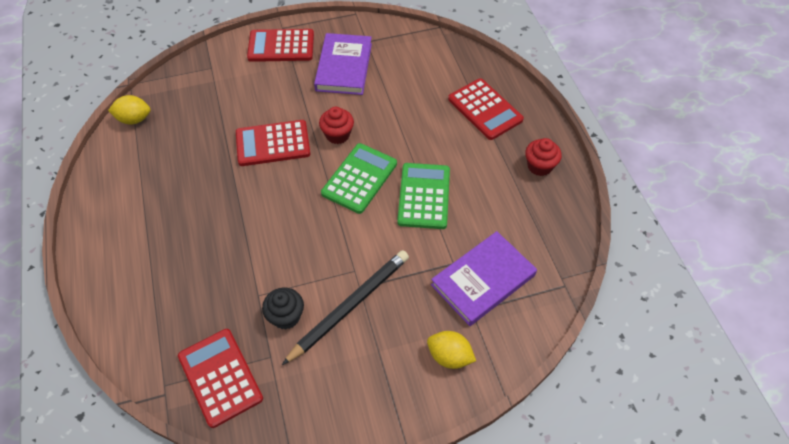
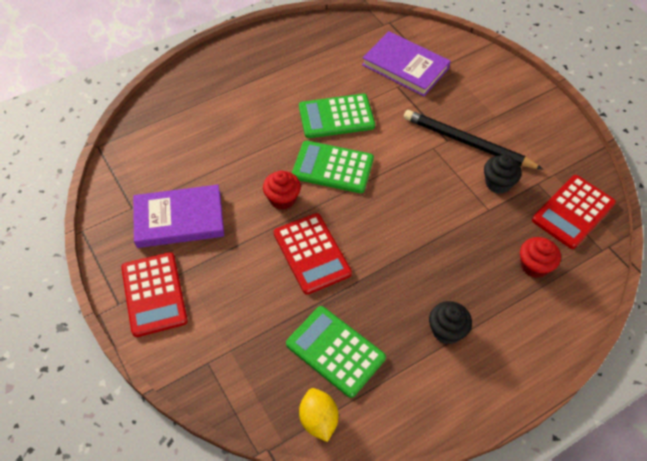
camera: 105 degrees left, 0 degrees up
(155, 218) = (446, 331): none -> black cupcake
(179, 140) = (335, 351): none -> green calculator
(449, 356) = (479, 75): yellow lemon -> none
(485, 109) = (217, 91): red calculator -> none
(539, 166) = (276, 47): red cupcake -> red cupcake (534, 266)

